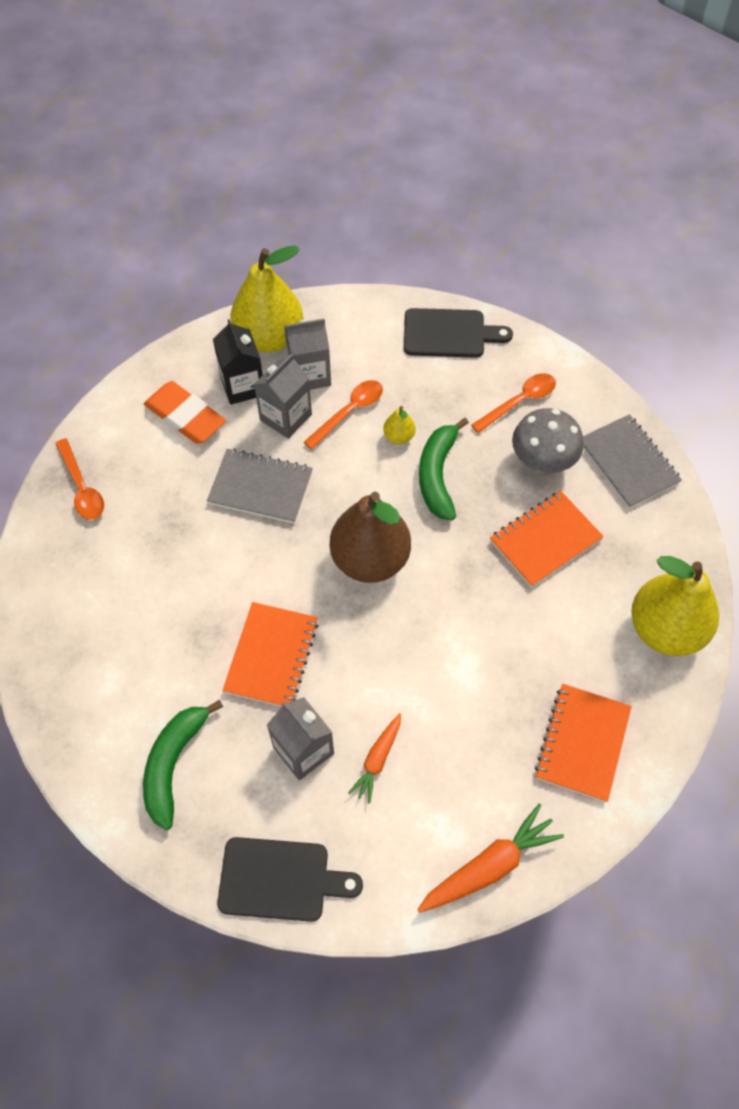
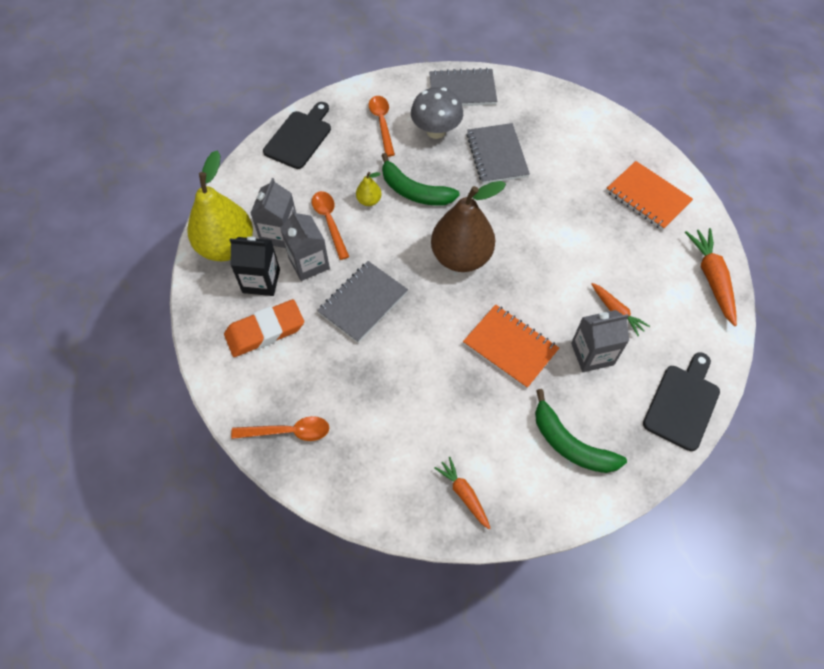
camera: 65 degrees left, 0 degrees up
(73, 675) = (464, 494): none -> orange carrot
(545, 540) = (497, 155): orange notebook -> grey notebook
(665, 629) = (588, 124): yellow pear -> none

